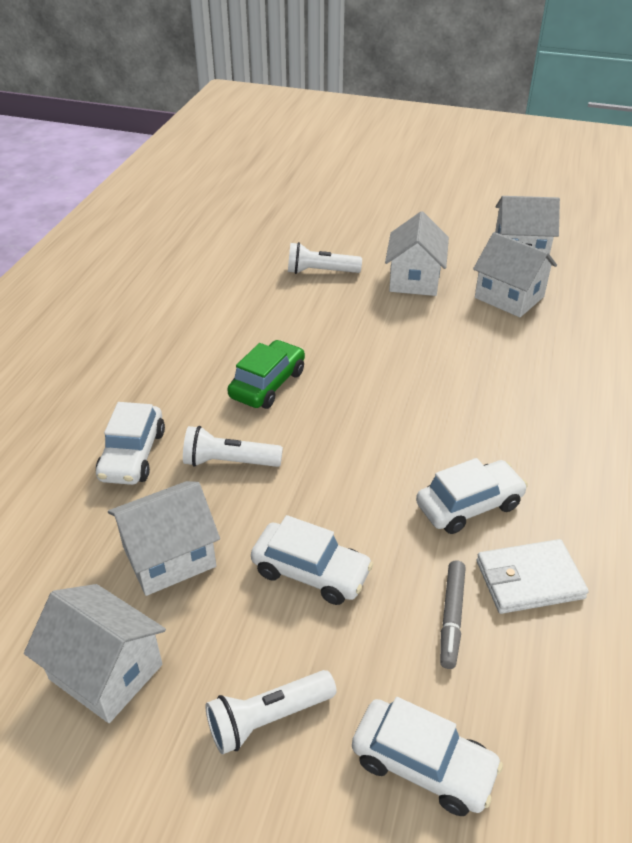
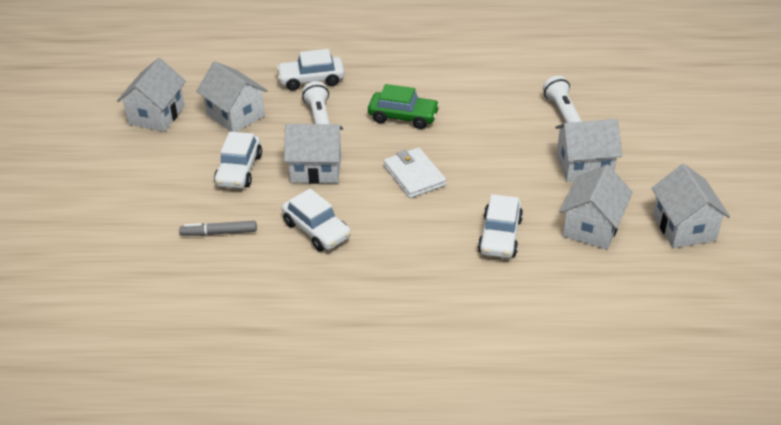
camera: 75 degrees right, 0 degrees up
(268, 718) = (139, 174): white flashlight -> none
(341, 484) = (316, 169): none -> white house
(423, 764) = (121, 233): white car -> white car (500, 236)
(529, 580) = (258, 265): white wallet -> white wallet (414, 175)

